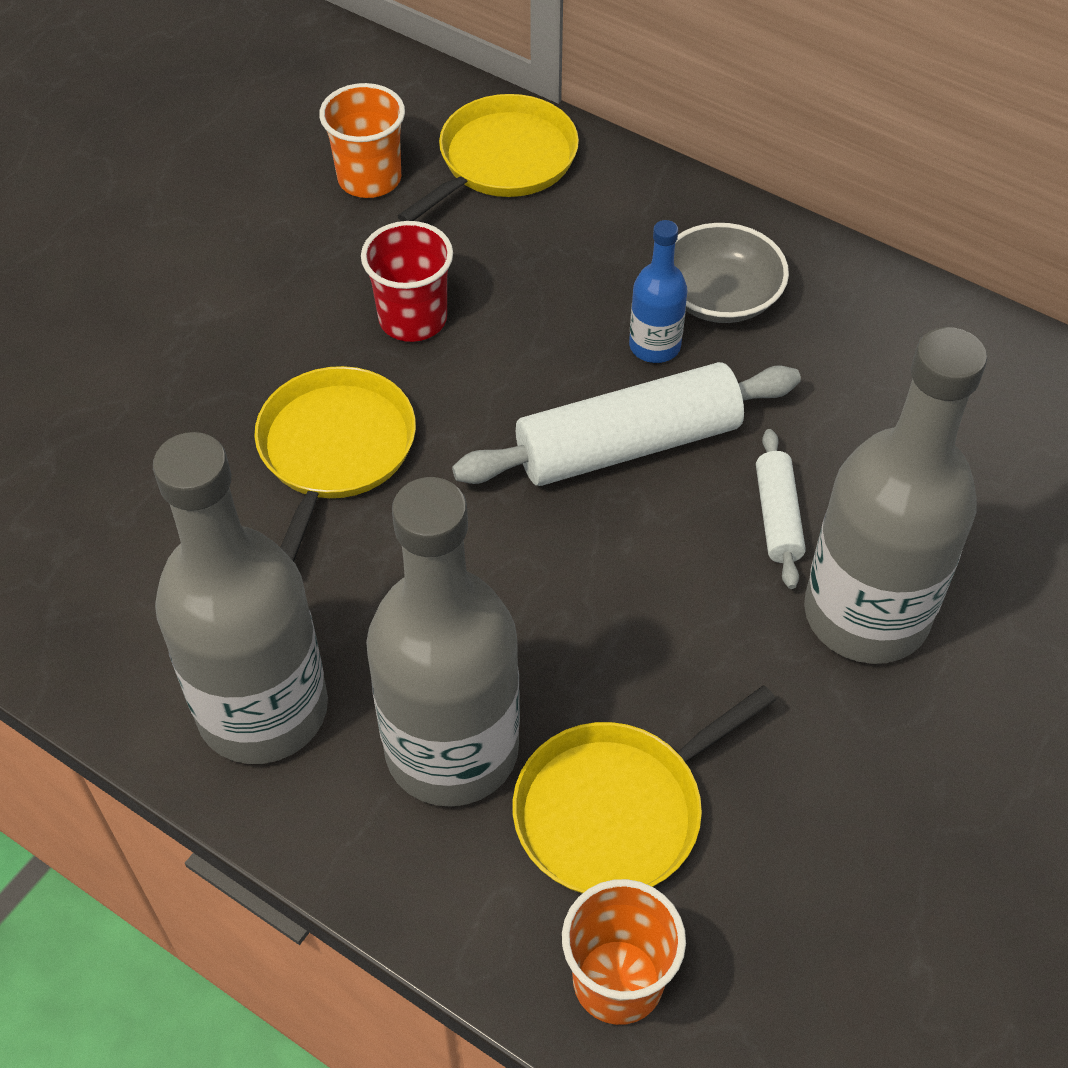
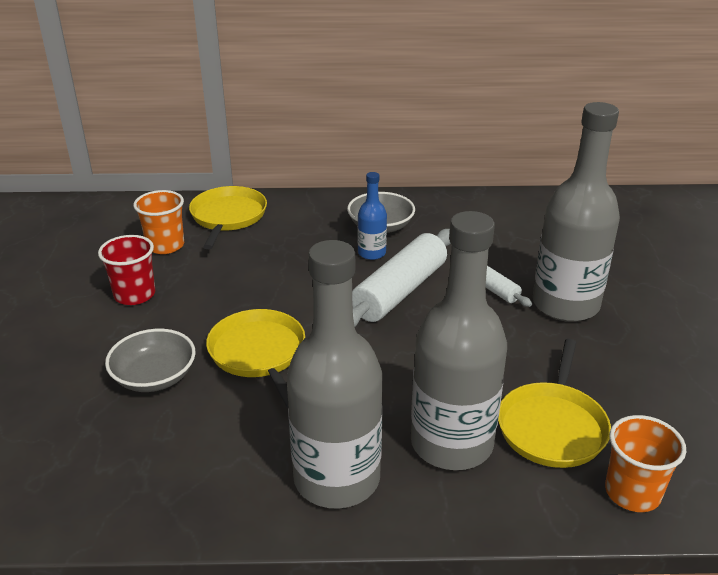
camera: 35 degrees left, 20 degrees down
(178, 416) = (154, 377): none -> grey bowl
(413, 319) = (245, 287): red cup -> red cup (135, 295)

